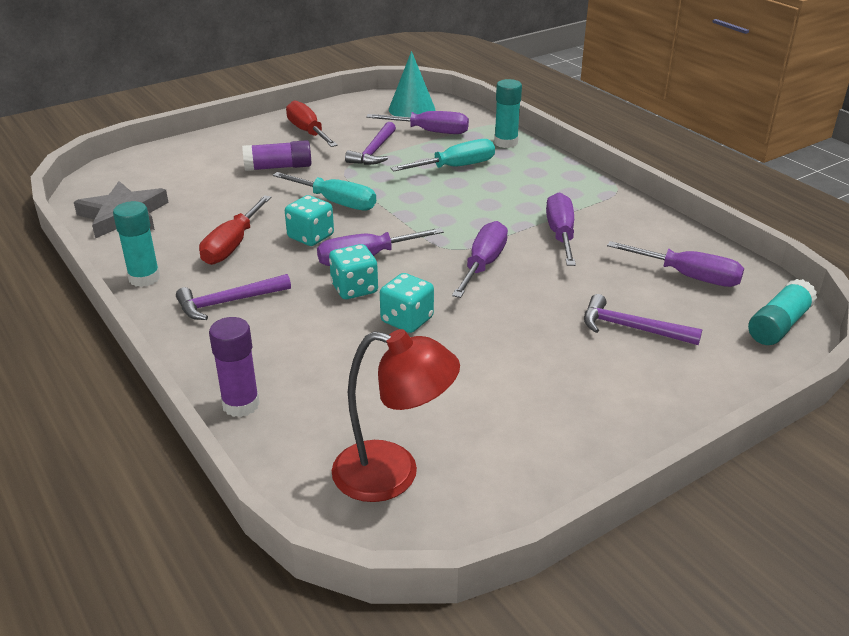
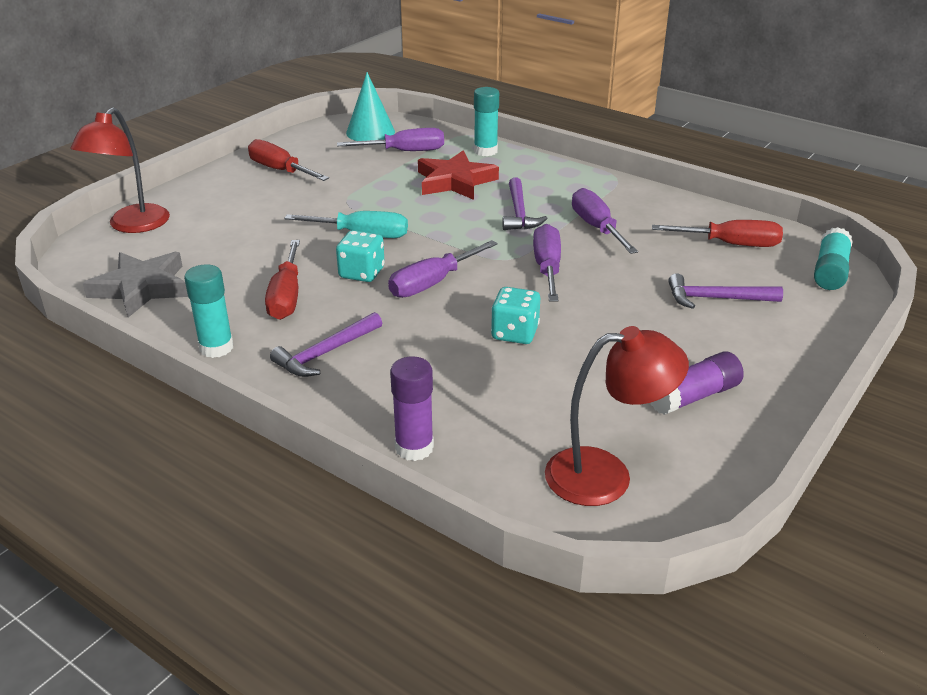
camera: 20 degrees left, 0 degrees up
(154, 160) = (132, 225): none -> red lamp
(278, 167) = (275, 210): purple glue stick -> purple glue stick (693, 396)
(354, 289) = (443, 314): turquoise dice -> none
(374, 151) = (363, 179): purple hammer -> purple hammer (519, 213)
(456, 167) = (455, 181): turquoise screwdriver -> red star
(688, 276) = (731, 244): purple screwdriver -> red screwdriver

